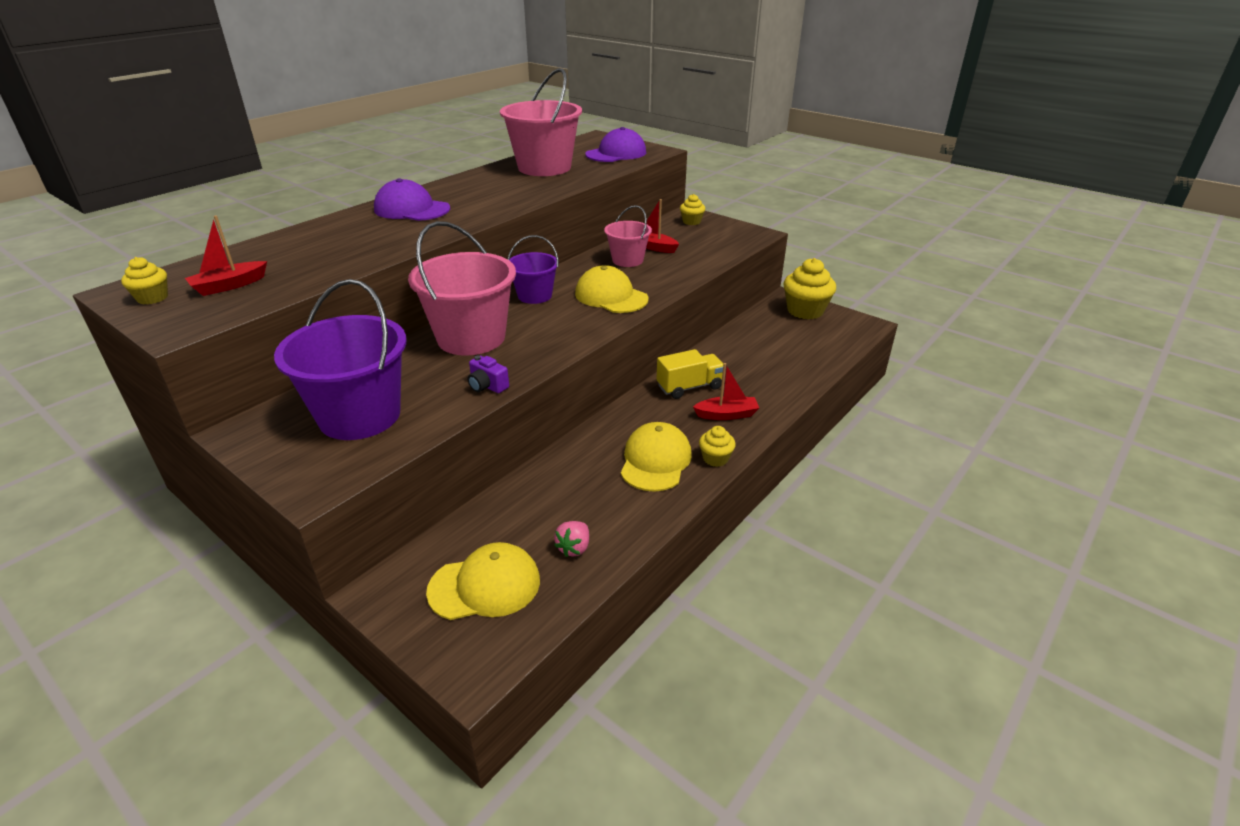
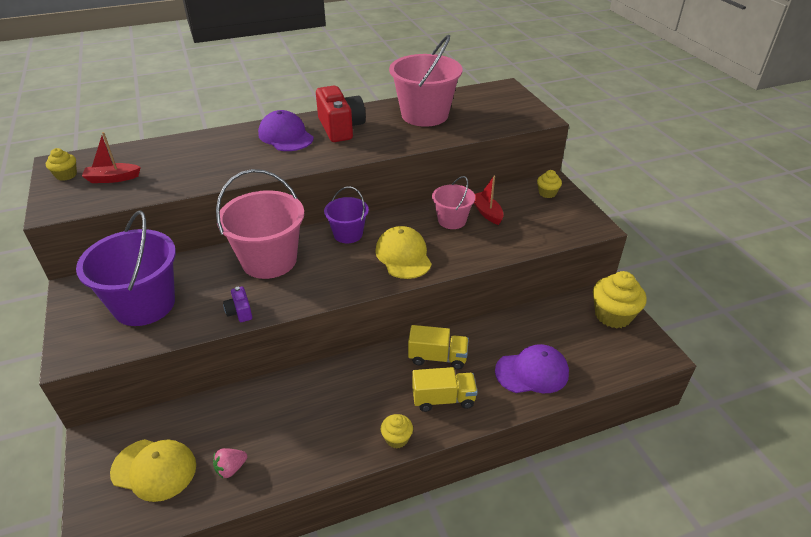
camera: 30 degrees right, 5 degrees up
(467, 192) = (340, 128): none -> red camera
(616, 153) = (500, 113): purple cap -> purple cap (532, 372)
(655, 461) = (350, 418): yellow cap -> none
(726, 414) = (443, 399): red boat -> yellow truck

